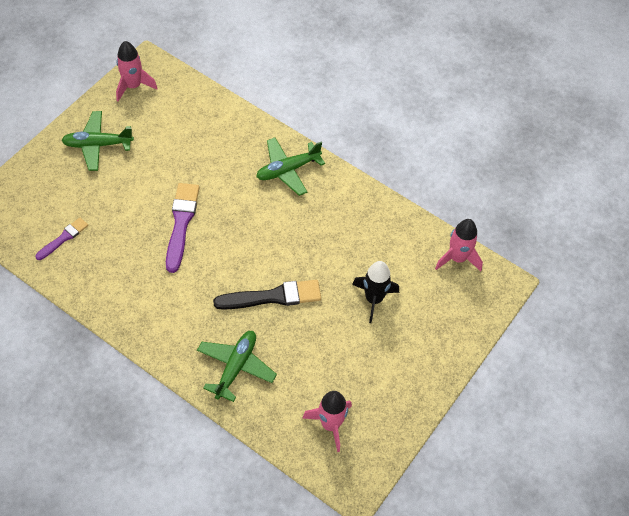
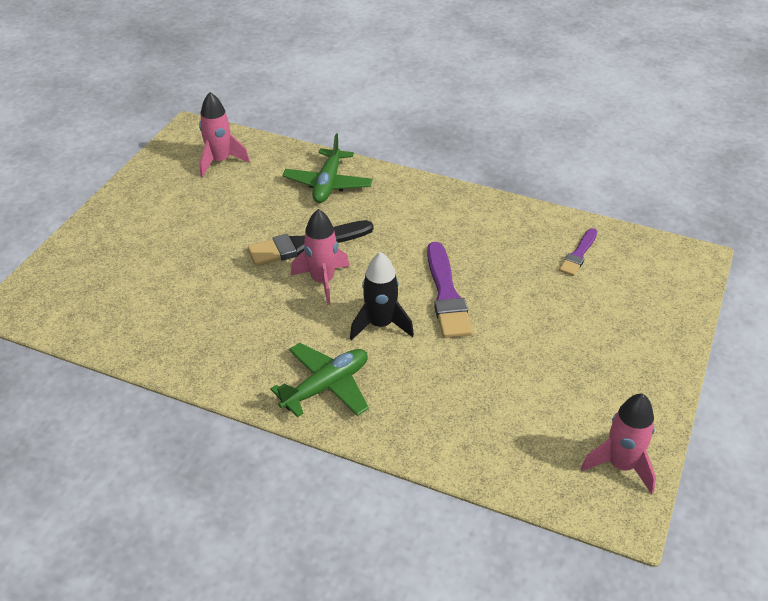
camera: 170 degrees right, 15 degrees down
(98, 145) = (613, 365): green plane -> none
(374, 299) = (183, 263): black rocket -> black rocket (380, 324)
(457, 258) = (72, 323): pink rocket -> pink rocket (322, 281)

